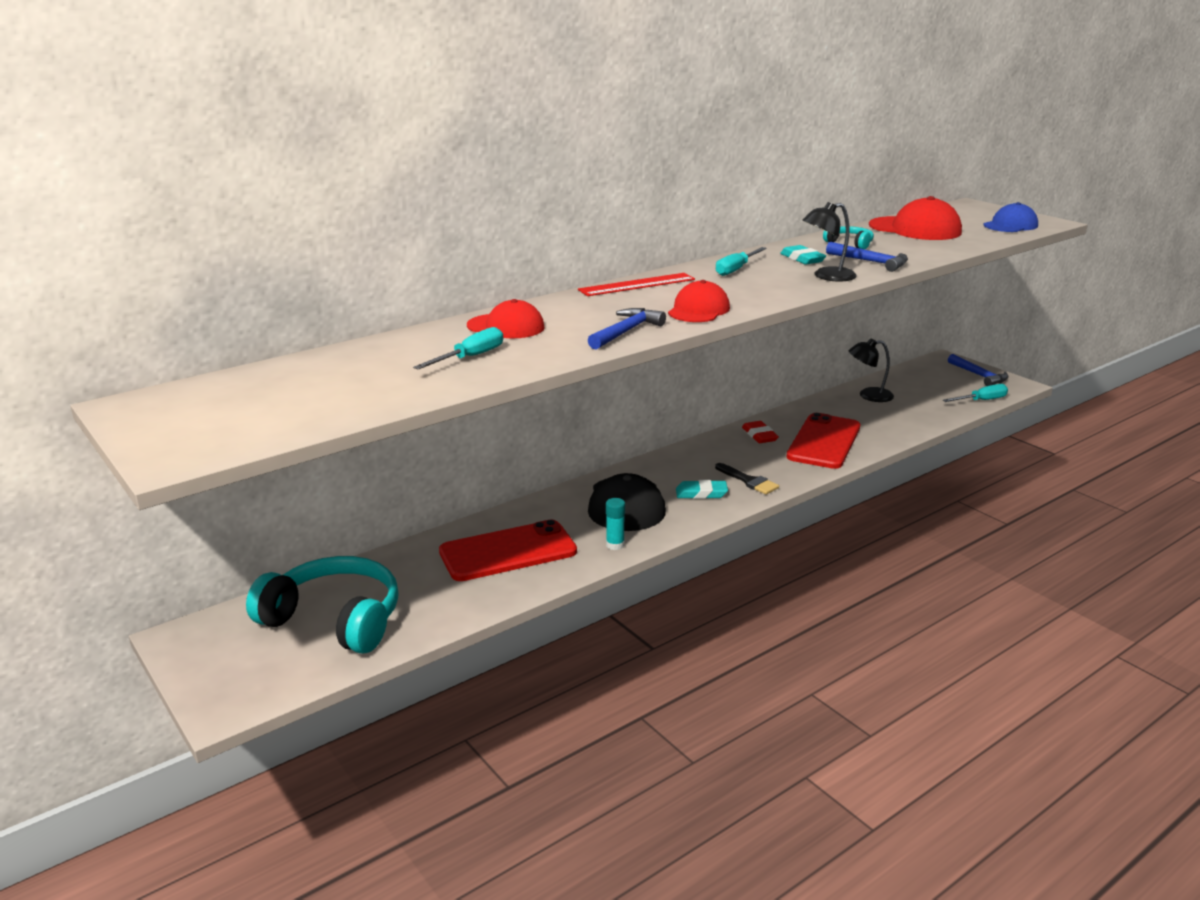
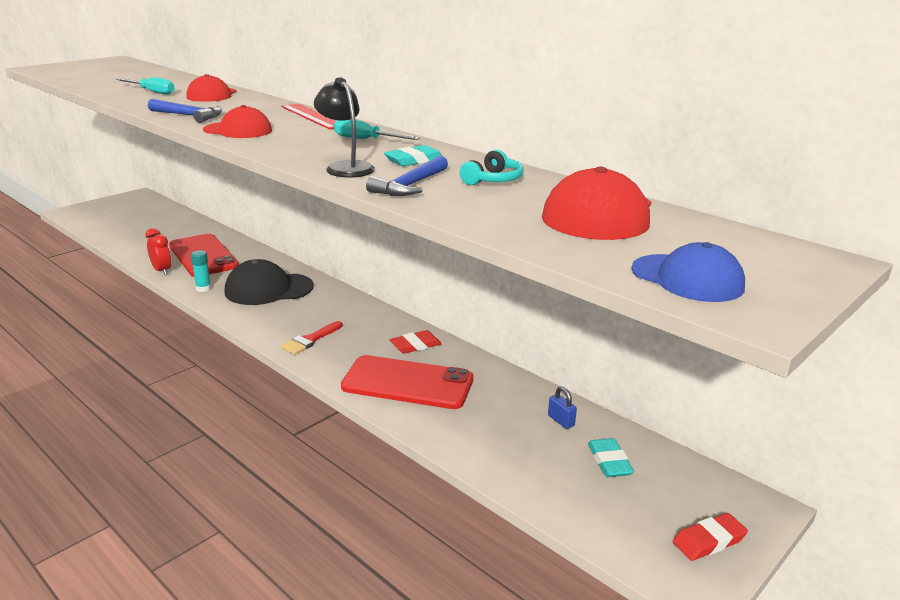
camera: 80 degrees right, 0 degrees up
(334, 619) = (139, 222): turquoise headphones -> none
(551, 579) = (162, 271): none -> red clock
(701, 493) = (286, 318): turquoise eraser -> turquoise eraser (609, 461)
(749, 481) = (310, 340): black brush -> red brush
(868, 395) = (561, 421): black lamp -> blue padlock
(979, 375) = (709, 541): blue hammer -> red eraser
(981, 400) = (594, 529): turquoise screwdriver -> none

